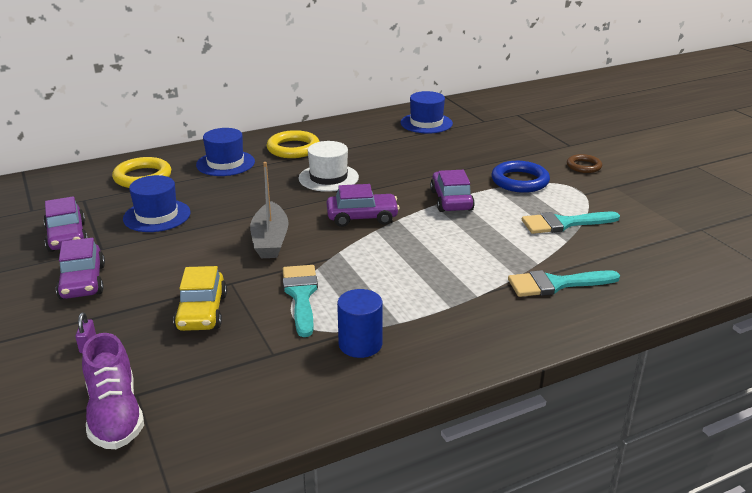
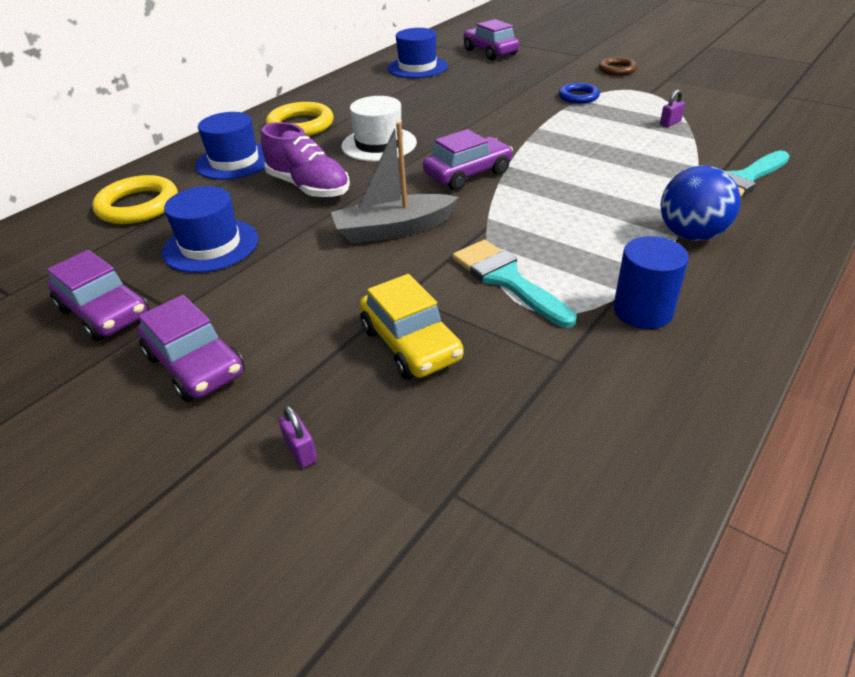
camera: 25 degrees left, 10 degrees up
(115, 414) = (456, 538): purple shoe -> purple shoe (308, 187)
(270, 240) = (393, 229): grey boat -> grey boat turned 105 degrees clockwise
(451, 200) = (537, 132): purple car -> purple car (490, 52)
(461, 309) = (691, 235): none -> blue ball
(520, 181) = (578, 97): blue ring -> blue ring, size x0.63
(564, 223) = (670, 123): turquoise brush -> purple padlock

